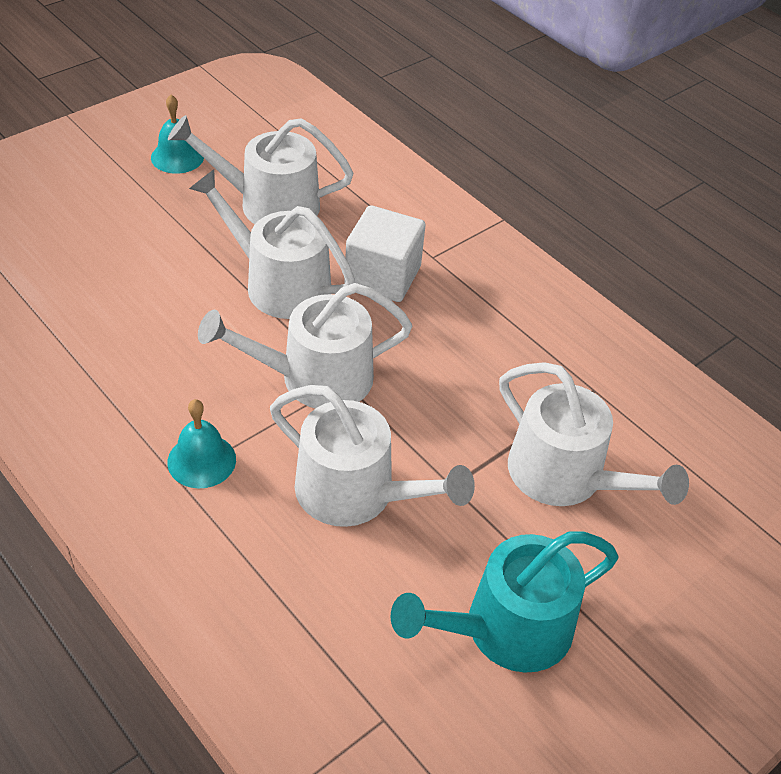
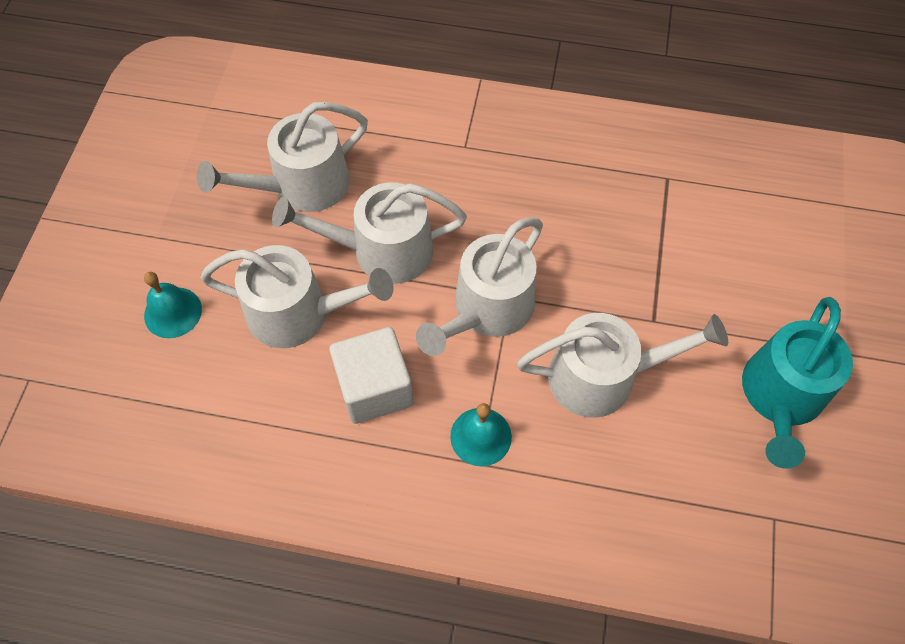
camera: 35 degrees left, 15 degrees up
(177, 157) = (183, 193): turquoise bell -> turquoise bell (173, 312)
(382, 276) = (448, 189): white cube -> white cube (374, 388)
(565, 476) = (711, 258): white watering can -> white watering can (298, 313)

